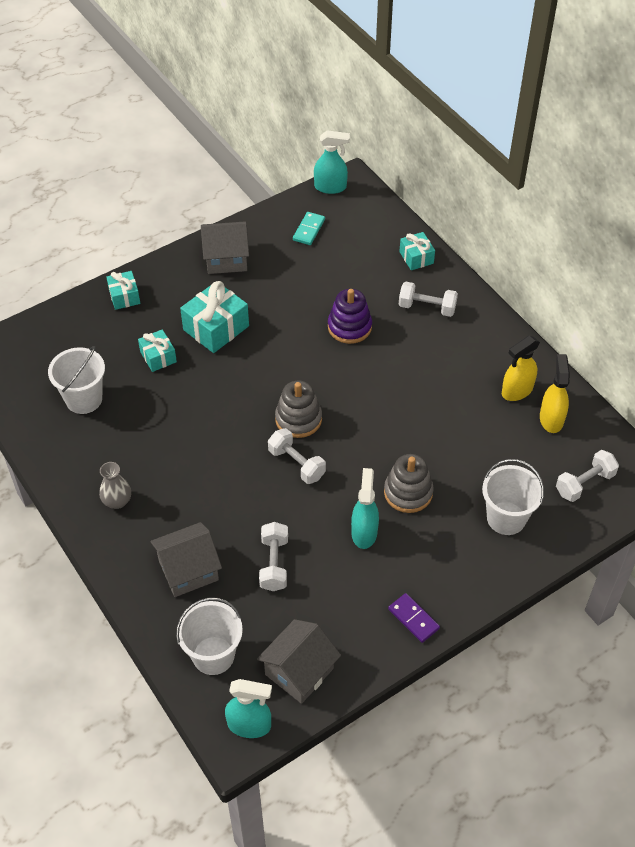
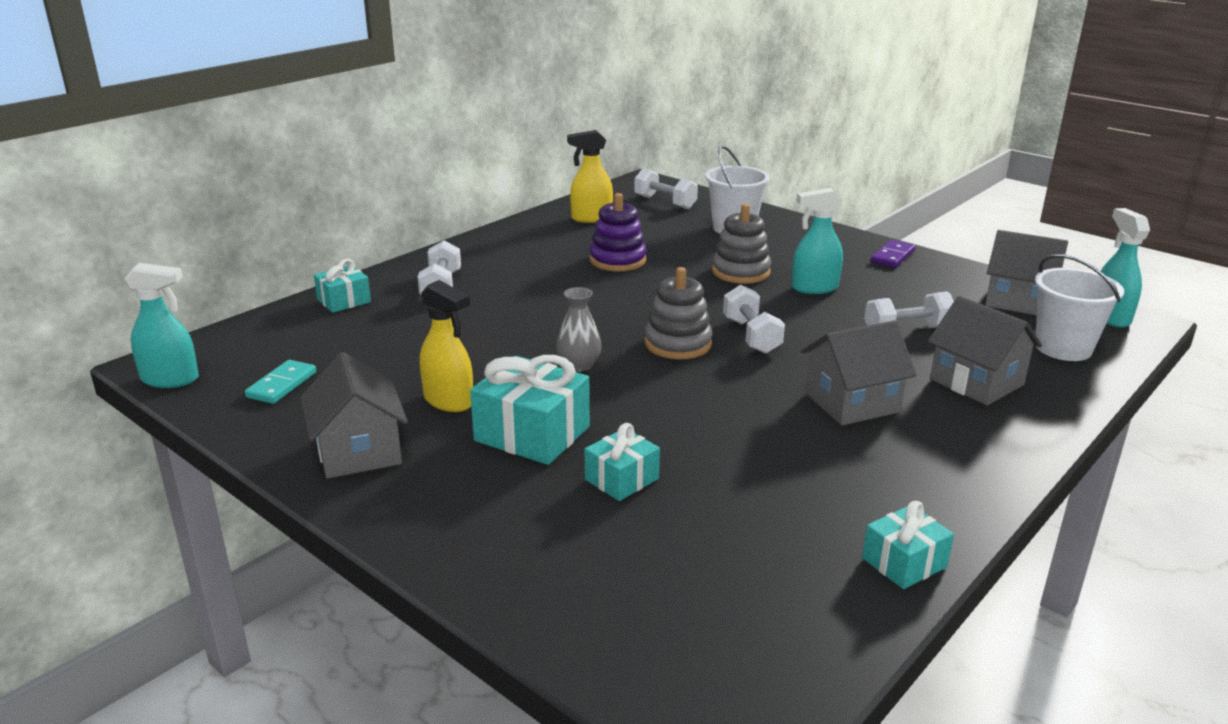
camera: 105 degrees left, 25 degrees down
(84, 399) = (763, 542): white bucket -> none
(117, 501) = (931, 459): grey vase -> grey vase (579, 365)
(124, 296) = (483, 552): turquoise gift -> turquoise gift (904, 562)
(190, 487) = (851, 403): none -> grey house
(296, 464) = (751, 336): white dumbbell -> white dumbbell turned 45 degrees counterclockwise
(309, 230) = (281, 385): turquoise domino -> turquoise domino turned 75 degrees counterclockwise
(330, 187) = (171, 379): turquoise spray bottle -> turquoise spray bottle turned 105 degrees clockwise
(349, 327) = (493, 330): purple stacking toy -> purple stacking toy (618, 260)
(516, 391) = (560, 234): yellow spray bottle -> yellow spray bottle (449, 401)

